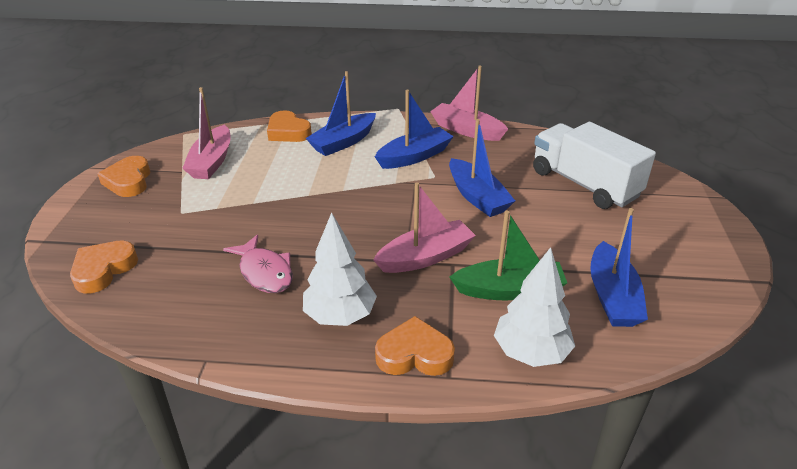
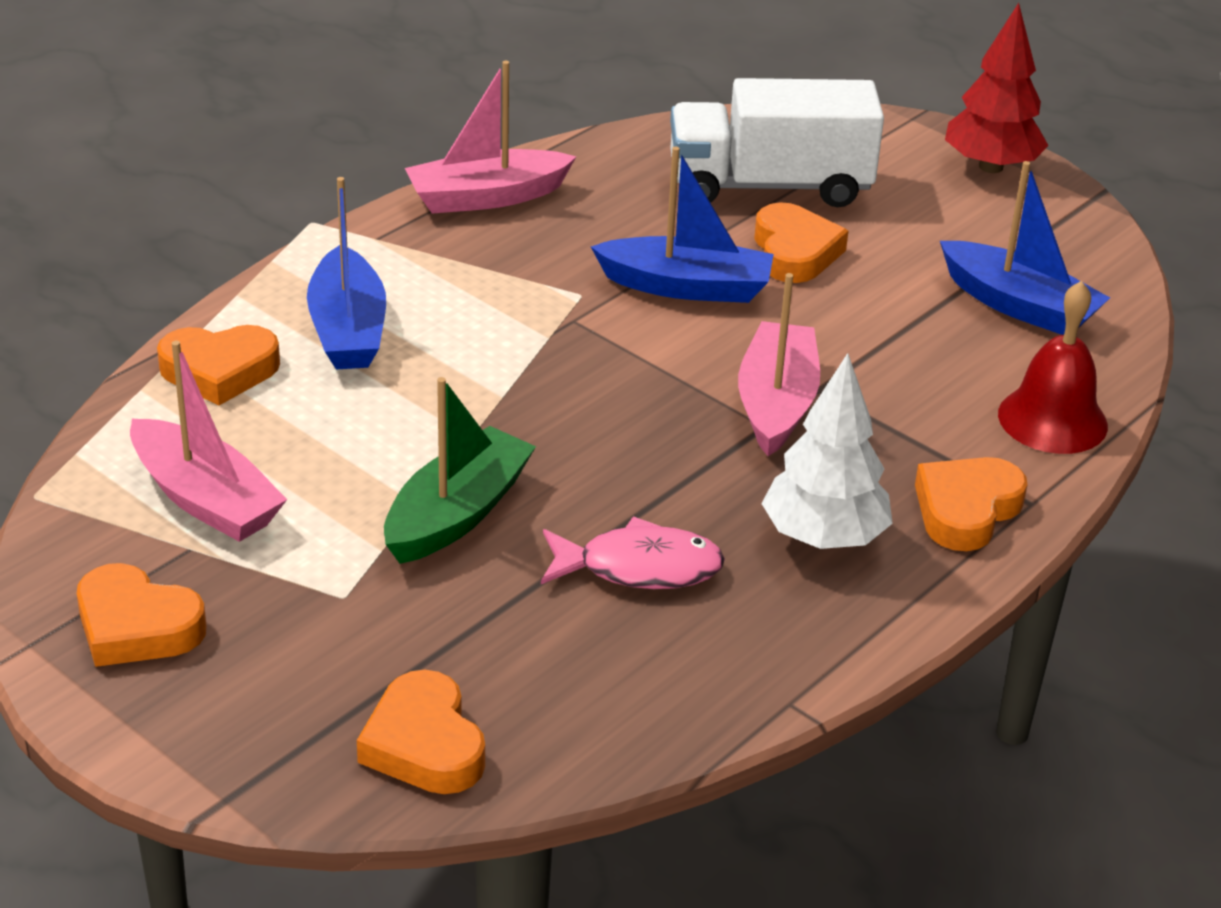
camera: 55 degrees left, 0 degrees up
(414, 156) = (497, 284): blue boat -> none
(509, 290) = (924, 373): green boat -> green boat (457, 514)
(530, 352) = (1052, 419): white tree -> red bell
(546, 212) = (794, 252): none -> orange heart
(714, 235) = (991, 166): none -> red tree

